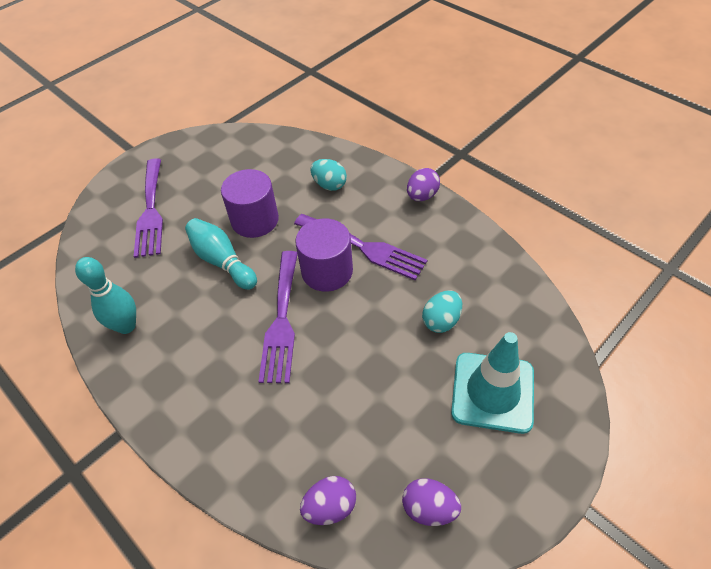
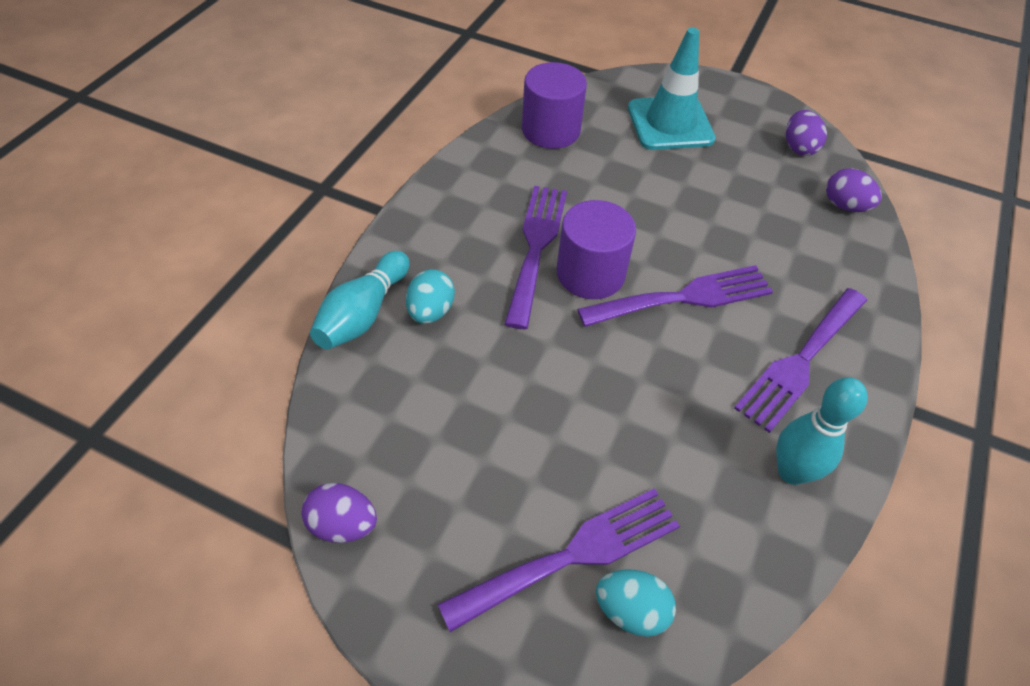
camera: 115 degrees left, 0 degrees up
(193, 372) = (800, 361): none -> purple fork
(222, 261) = (628, 396): turquoise bowling pin -> turquoise bowling pin (363, 314)
(255, 220) = (534, 383): purple cylinder -> purple cylinder (551, 130)
(422, 196) = (424, 208): purple egg -> purple egg (343, 525)
(441, 321) = (610, 165): turquoise egg -> turquoise egg (631, 611)

